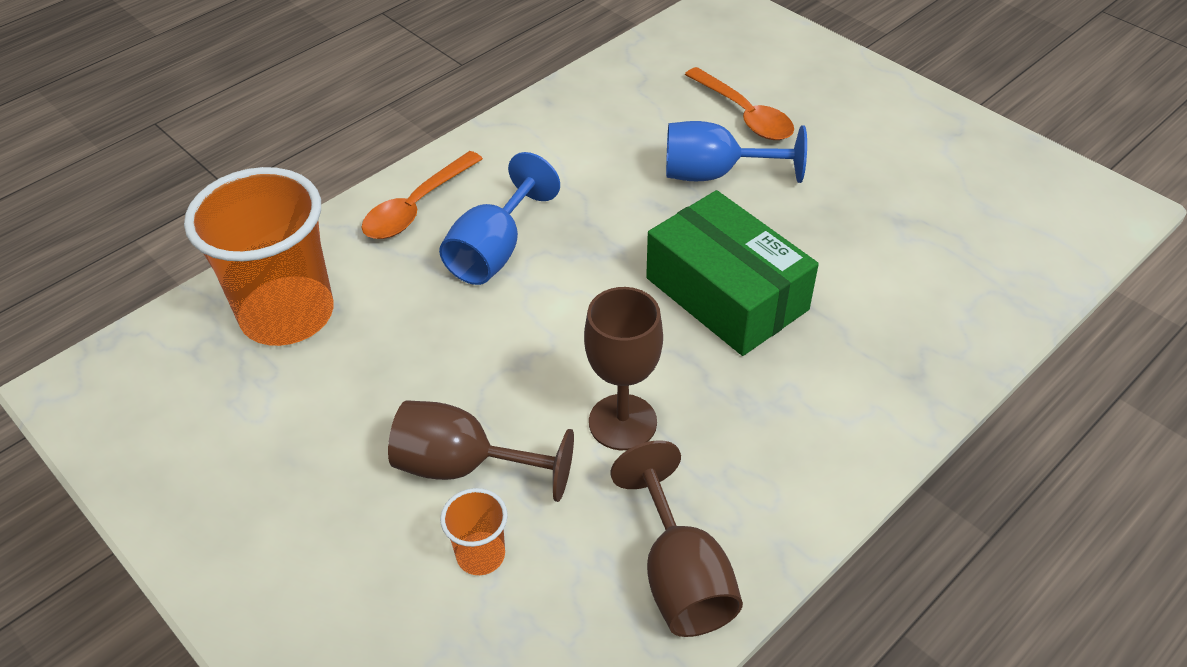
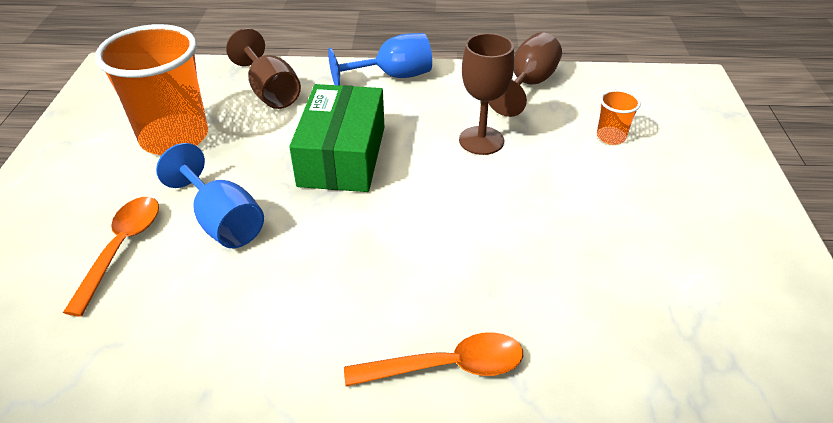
camera: 135 degrees left, 5 degrees down
(287, 315) = (635, 341): orange cup -> orange cup (174, 138)
(464, 466) = (585, 172): brown goblet -> brown goblet (270, 92)
(494, 251) = (433, 278): blue goblet -> blue goblet (392, 76)

